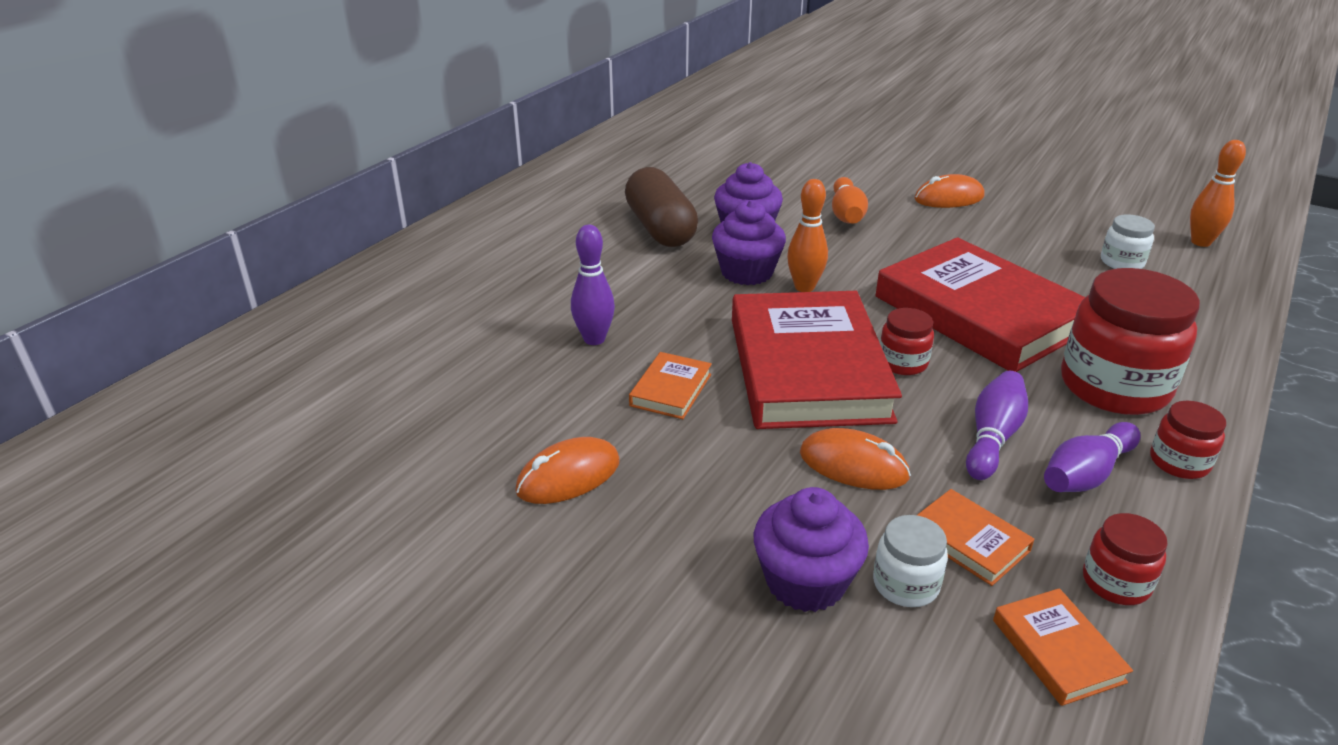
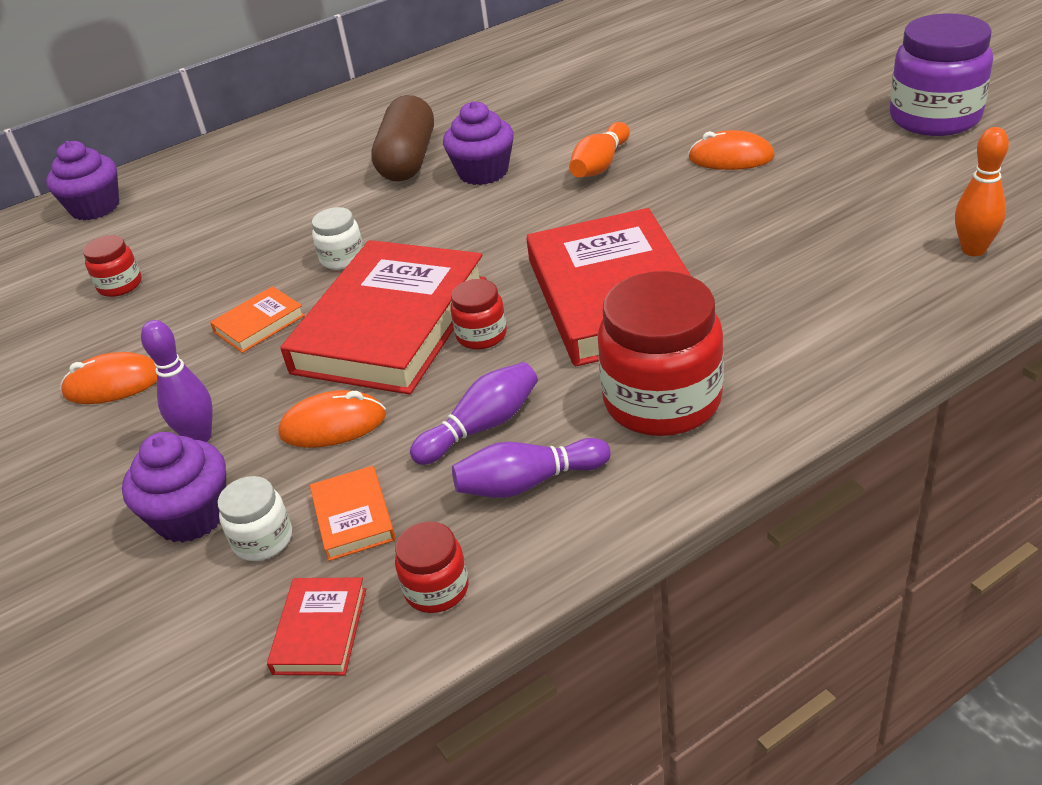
camera: 30 degrees right, 5 degrees up
(594, 339) = (246, 265): purple bowling pin -> purple bowling pin (199, 437)
(747, 272) = (438, 217): purple cupcake -> purple cupcake (95, 207)
(804, 287) = (474, 241): orange bowling pin -> none
(853, 465) = (333, 425): orange mouse -> orange mouse turned 60 degrees counterclockwise
(1057, 650) = (320, 630): orange book -> red book
(1066, 156) = (934, 118): none -> purple jar
(1122, 262) = (842, 261): white jar -> white jar (342, 258)
(1179, 462) = (634, 493): red jar -> red jar (120, 285)

